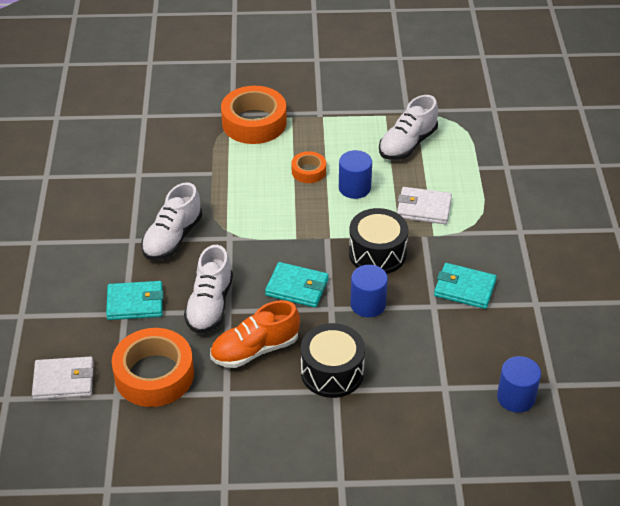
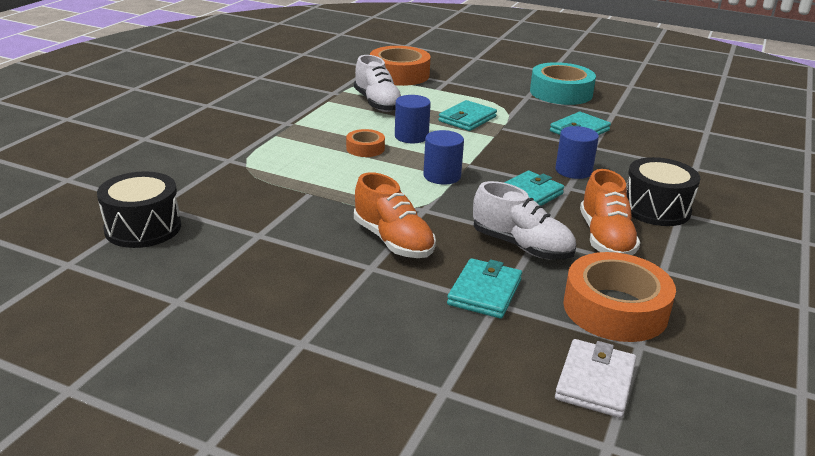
camera: 65 degrees left, 15 degrees down
(172, 238) = (393, 241): white shoe -> orange shoe
(254, 122) = (259, 153): orange tape -> orange tape (399, 74)
(377, 253) = (509, 150): black drum -> black drum (143, 228)
(424, 208) = (467, 119): white wallet -> turquoise wallet
(516, 397) = (716, 146): blue cylinder -> blue cylinder (442, 176)
(557, 252) = (561, 93): none -> turquoise tape

